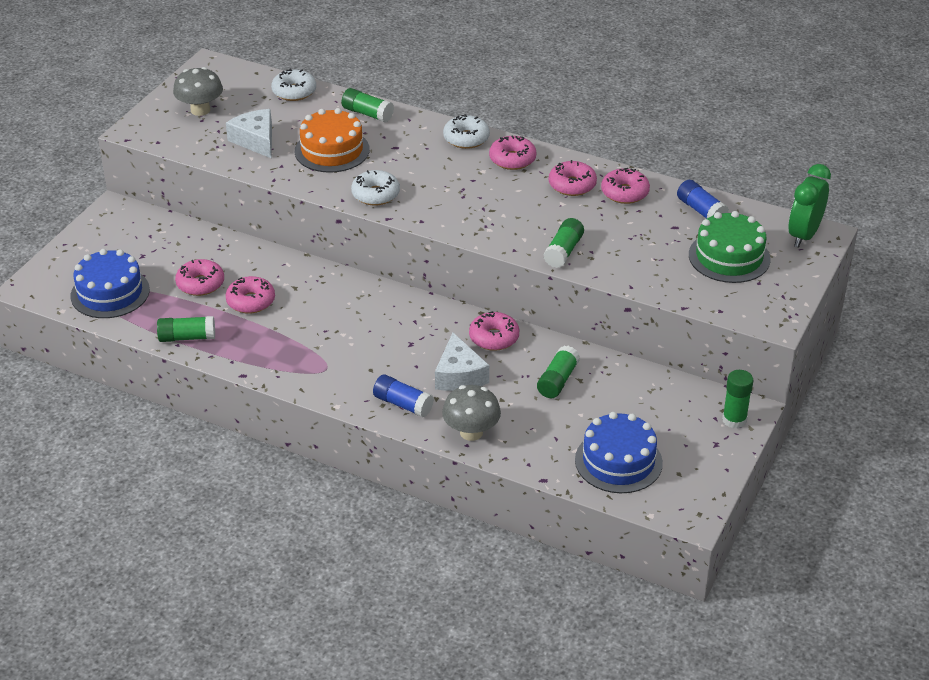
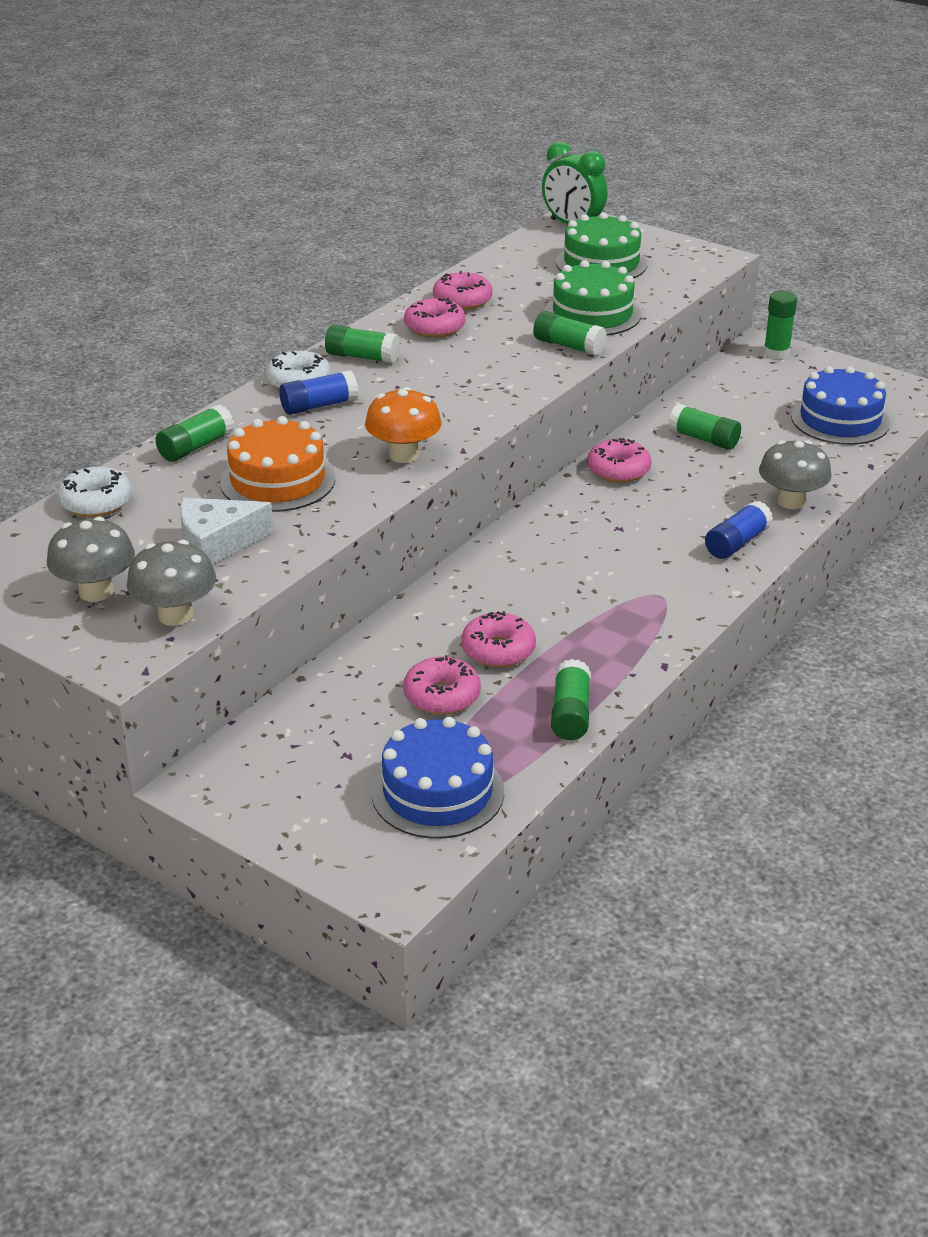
camera: 80 degrees left, 5 degrees down
(179, 139) = (175, 615): none -> grey mushroom
(375, 194) = (404, 455): white donut -> orange mushroom
(459, 375) = (686, 499): white cheese -> none
(512, 159) = (362, 357): pink donut -> green glue stick
(626, 259) = (592, 314): none -> green cake
(701, 211) = (512, 266): blue glue stick -> blue glue stick (319, 406)

